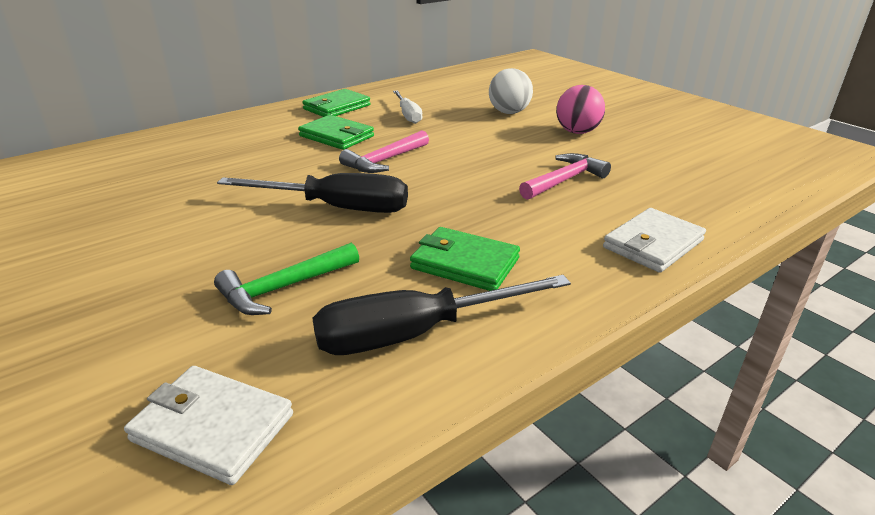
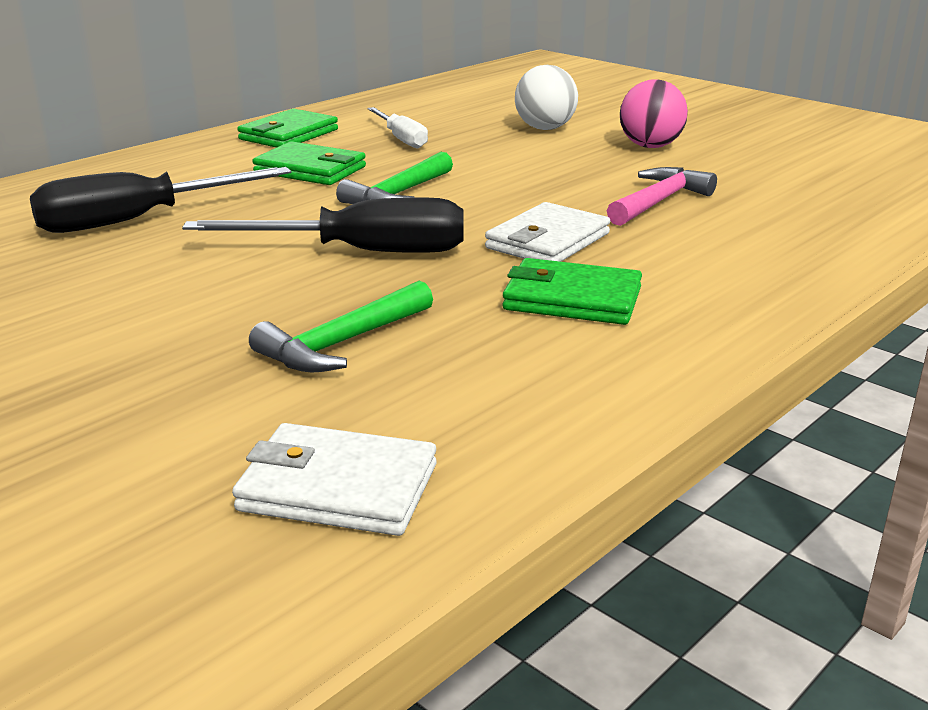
camera: 10 degrees left, 5 degrees down
(385, 160) = (398, 194): pink hammer -> green hammer
(415, 333) = (547, 374): black screwdriver -> black screwdriver (137, 220)
(653, 244) = (802, 261): white wallet -> white wallet (547, 241)

